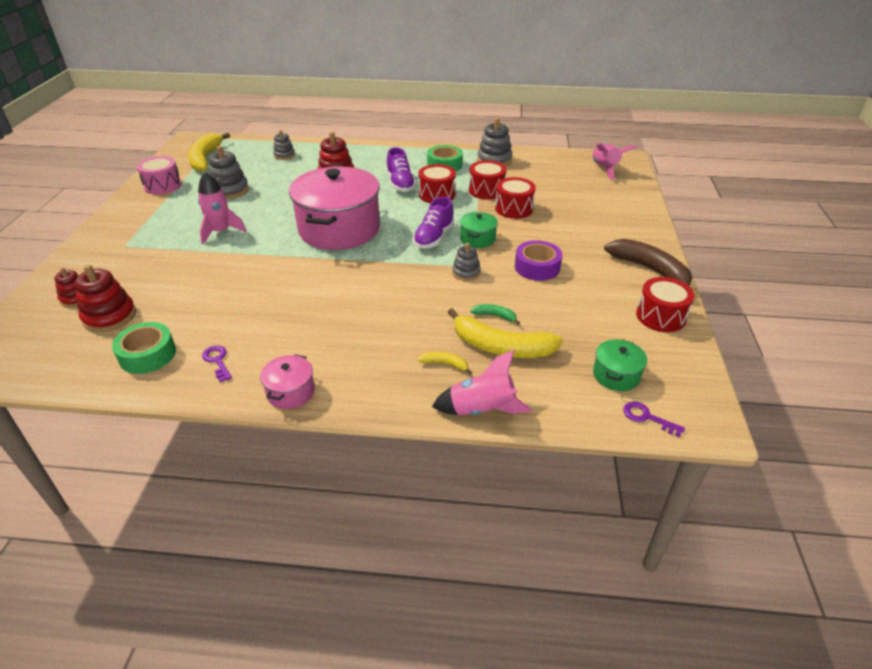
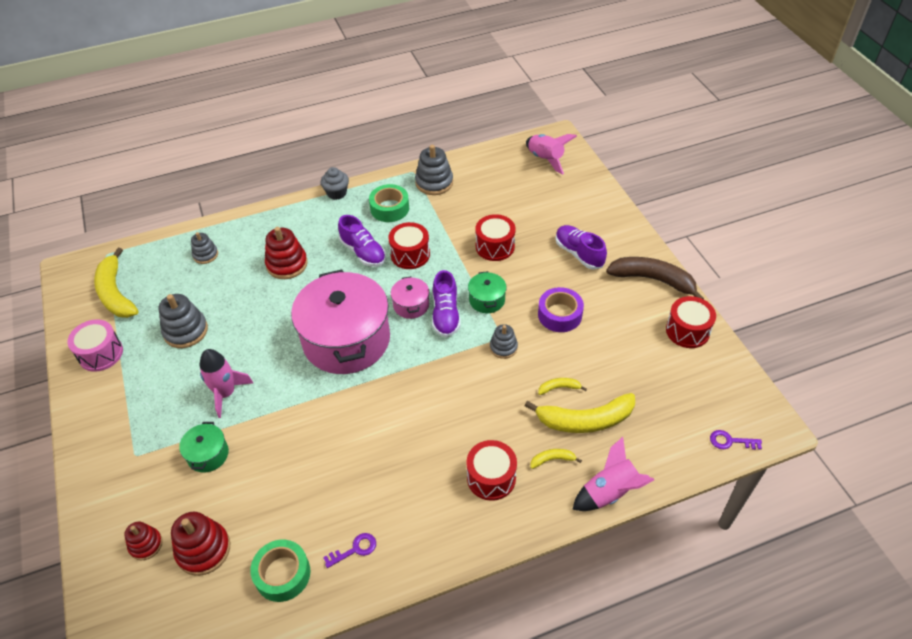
camera: 25 degrees left, 10 degrees up
(217, 361) = (355, 549): purple key -> purple key turned 120 degrees clockwise
(290, 392) = (446, 550): pink pot -> pink pot (411, 305)
(411, 147) = (336, 193): none -> grey cupcake
(486, 190) = (454, 230): red drum -> red drum (491, 478)
(495, 316) = (559, 388): green banana -> yellow banana
(588, 233) = (579, 253): none -> purple shoe
(616, 375) = (687, 409): green pot -> green pot (208, 454)

